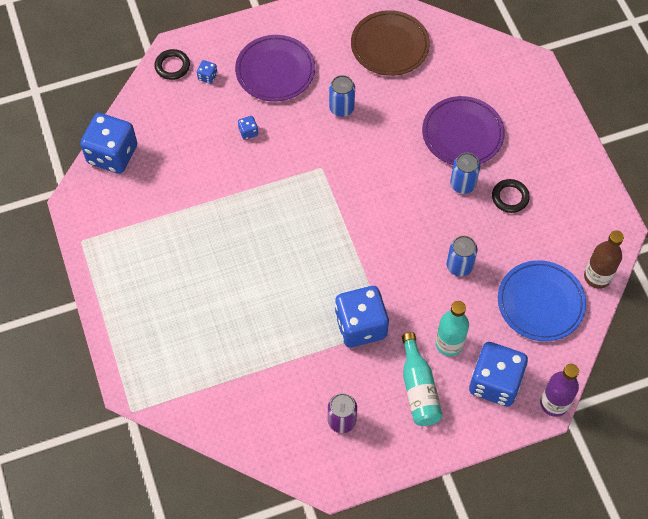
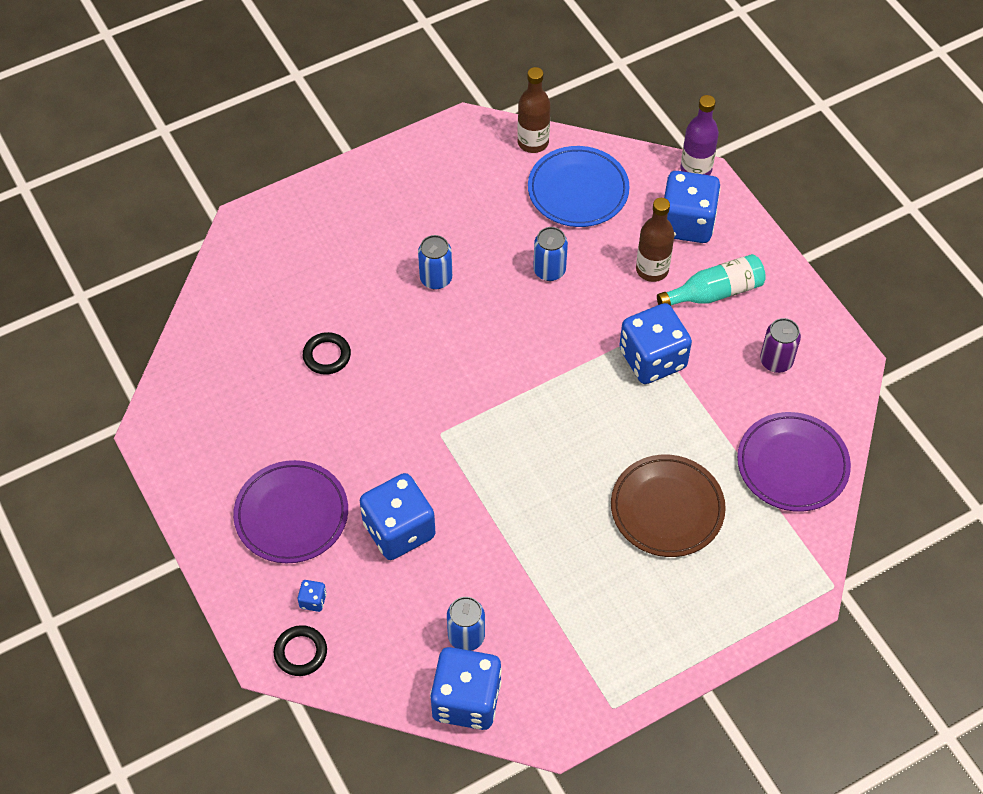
camera: 100 degrees left, 5 degrees down
(248, 132) = (399, 530): blue dice -> blue dice, size x2.49
(341, 108) = (342, 424): blue can -> blue can (466, 636)
(390, 46) = (232, 382): brown plate -> brown plate (667, 508)
(449, 344) = (652, 270): turquoise bottle -> brown bottle
(462, 134) = (361, 286): purple plate -> purple plate (792, 465)
(510, 197) = (445, 230): black ring -> black ring (327, 355)

